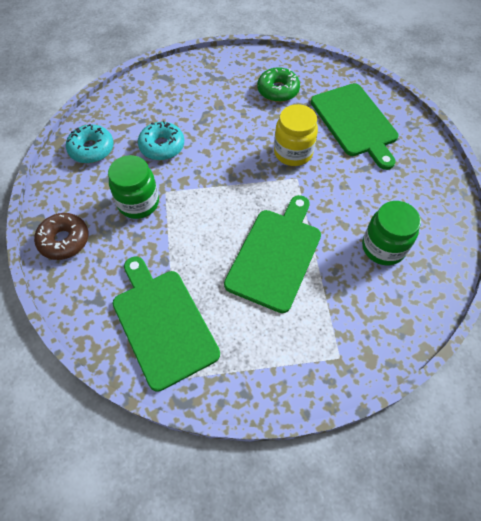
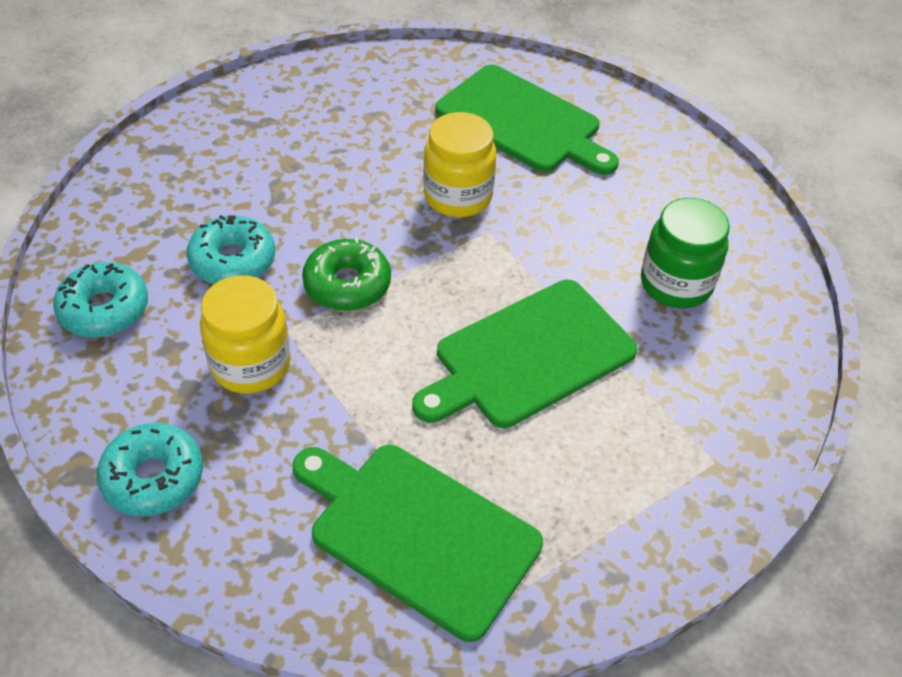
camera: 30 degrees left, 10 degrees down
(64, 240) = (153, 477): brown donut -> turquoise donut
(138, 203) = (251, 365): green jar -> yellow jar
(275, 255) = (529, 356): green cutting board -> green cutting board turned 120 degrees counterclockwise
(278, 90) = (373, 112): green donut -> green donut (347, 284)

